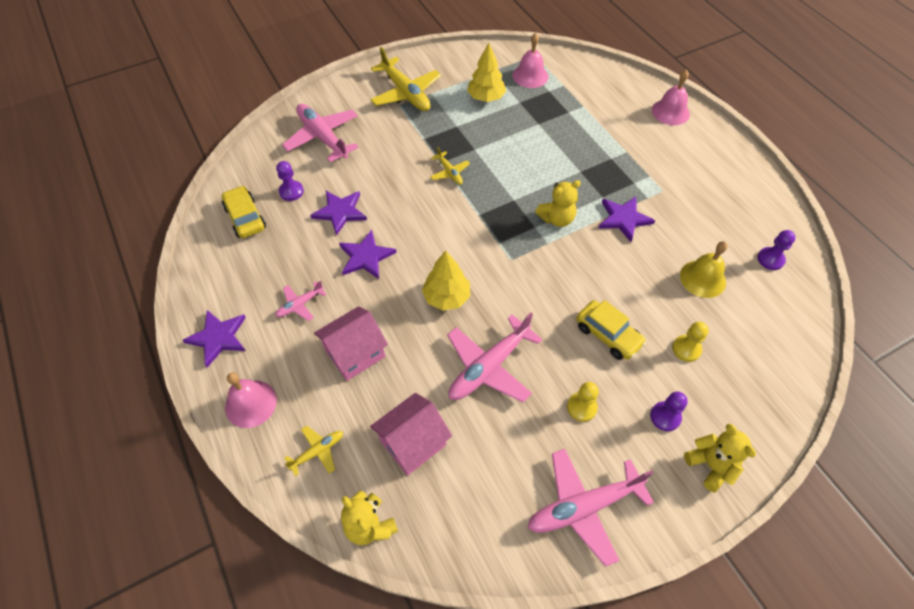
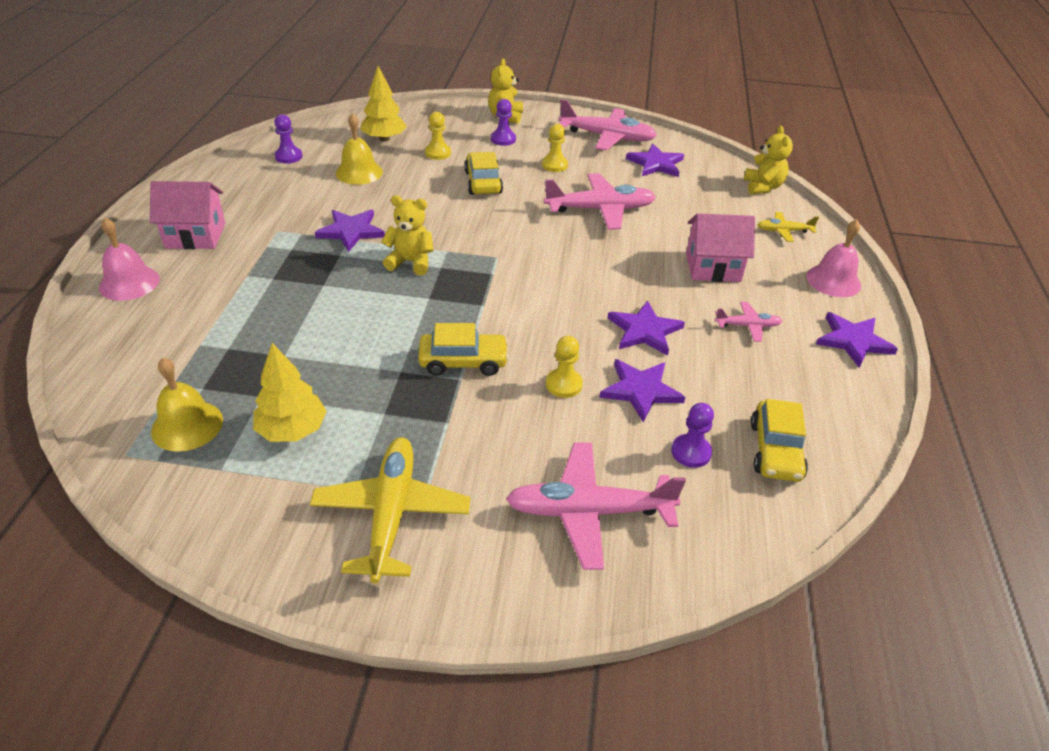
camera: 145 degrees left, 15 degrees down
(323, 137) = (589, 512): pink plane -> pink plane turned 90 degrees clockwise
(385, 191) = (564, 384): none -> yellow pawn
(413, 442) = (701, 204): pink house -> pink house (195, 235)
(446, 297) = (590, 262): yellow tree -> yellow tree (384, 139)
(449, 172) = (463, 362): yellow plane -> yellow car
(498, 487) = (656, 164): none -> purple star
(530, 76) = (187, 425): pink bell -> yellow bell

